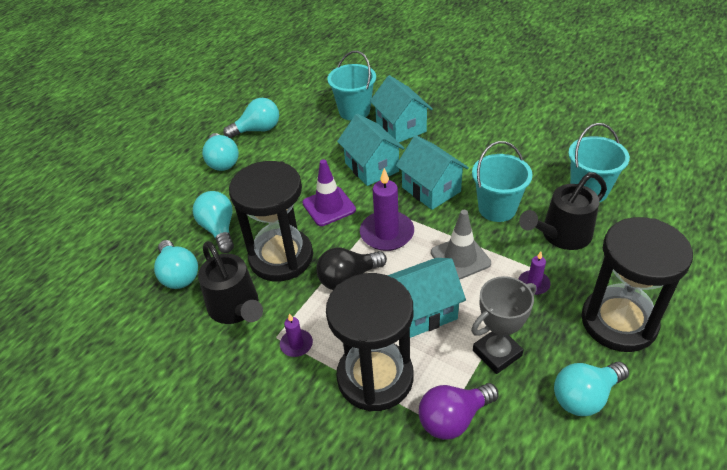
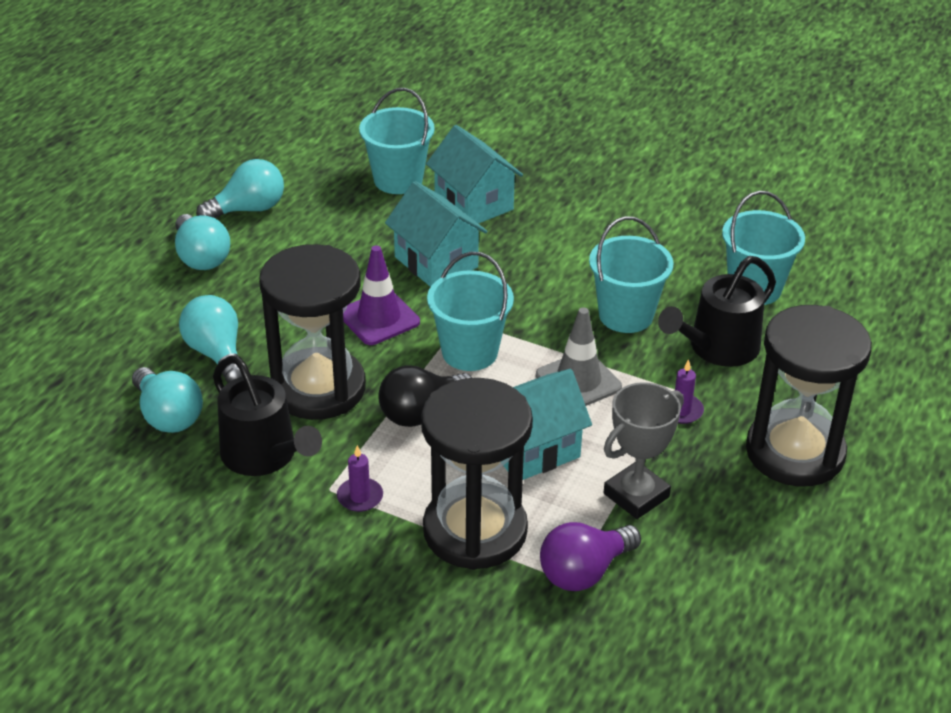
camera: 10 degrees left, 5 degrees down
(387, 233) = (469, 352): purple candle -> turquoise bucket
(431, 189) = (528, 291): turquoise house -> none
(585, 396) = (751, 539): turquoise light bulb -> none

